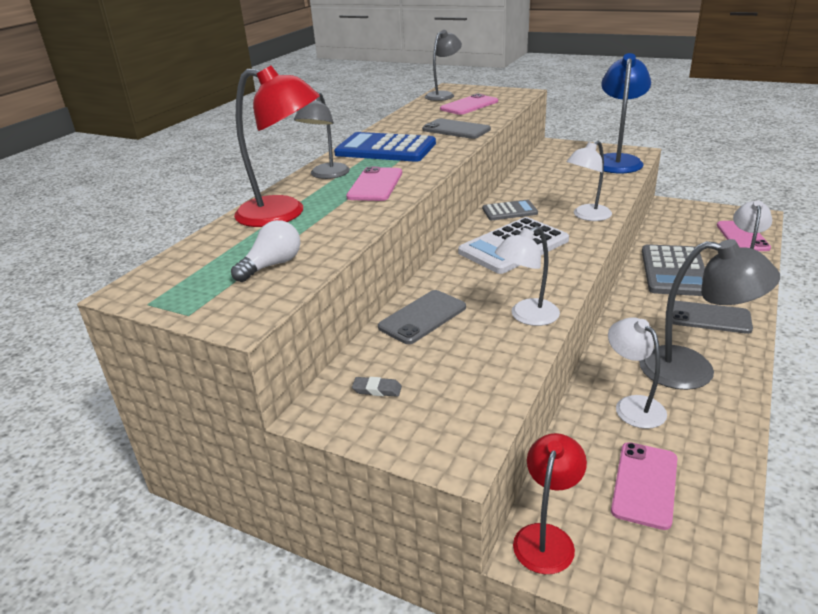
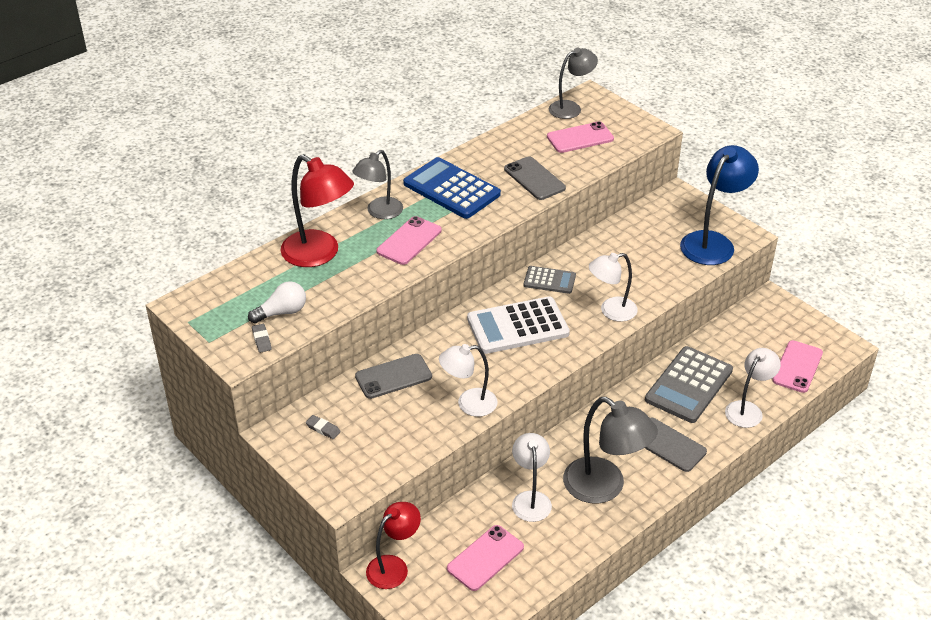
camera: 20 degrees right, 10 degrees up
(262, 294) = (261, 340): none -> grey eraser

